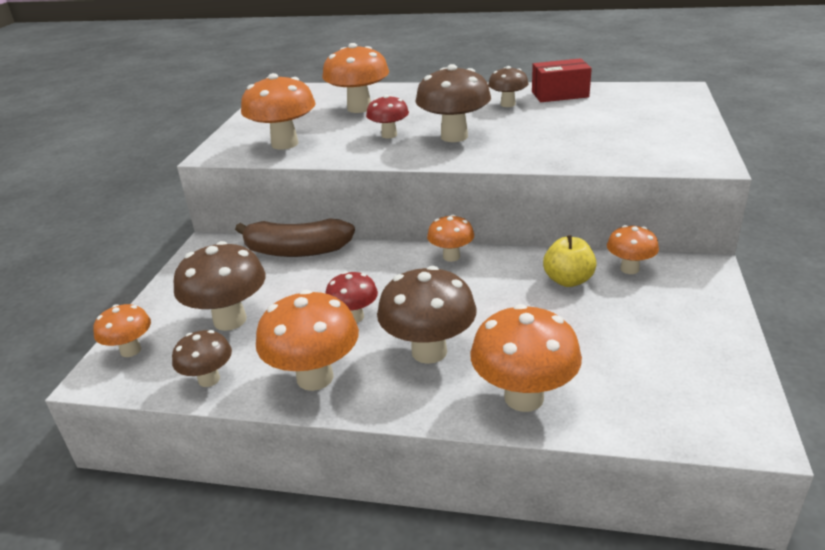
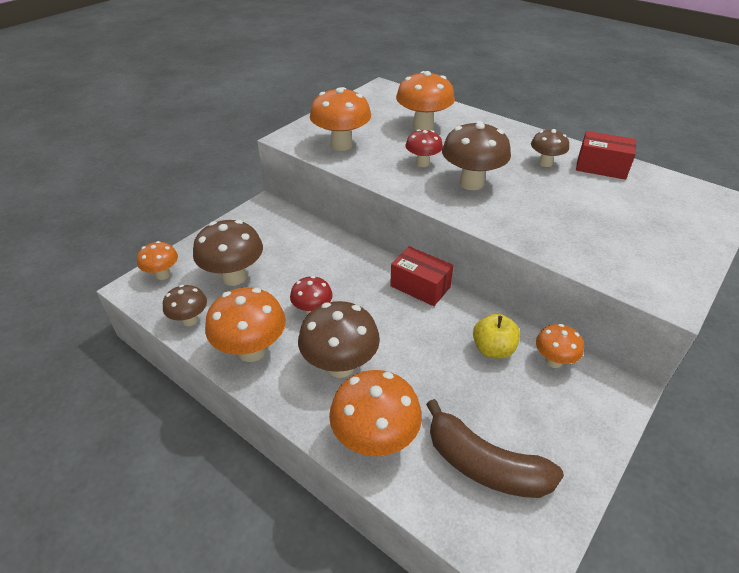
camera: 25 degrees right, 10 degrees up
(297, 251) = (316, 235): brown banana -> brown banana (484, 465)
(451, 256) = (420, 286): orange mushroom -> red box

